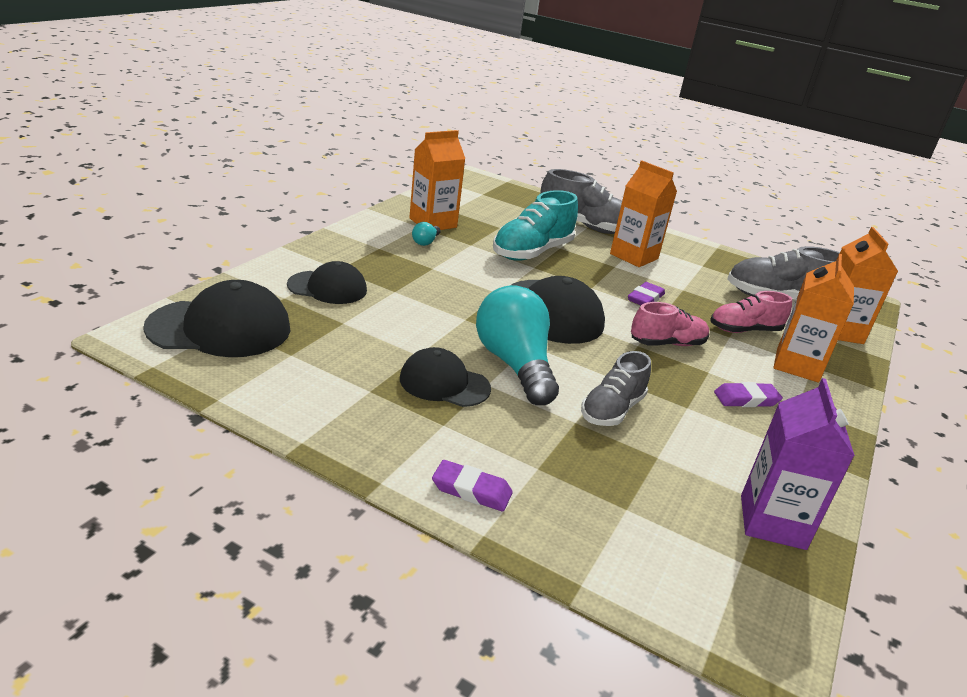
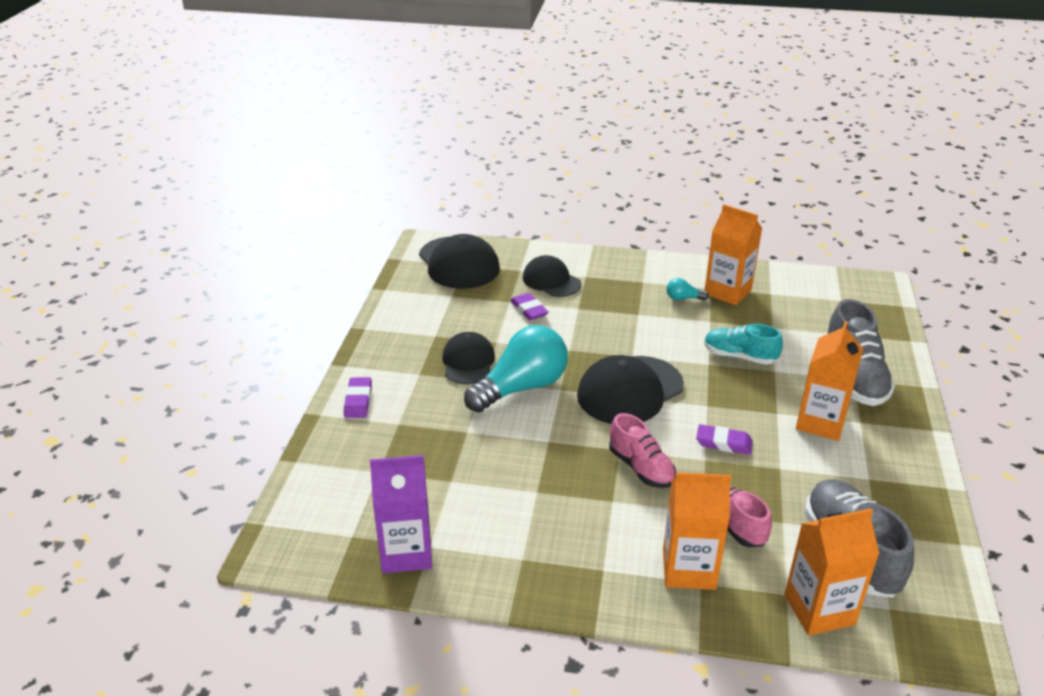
camera: 75 degrees right, 5 degrees up
(327, 288) = (551, 281): black cap -> black cap turned 150 degrees clockwise
(532, 252) = (739, 356): turquoise shoe -> turquoise shoe, size x0.66
(612, 410) = (497, 448): grey shoe -> none
(746, 399) = (582, 530): purple eraser -> purple eraser (529, 309)

